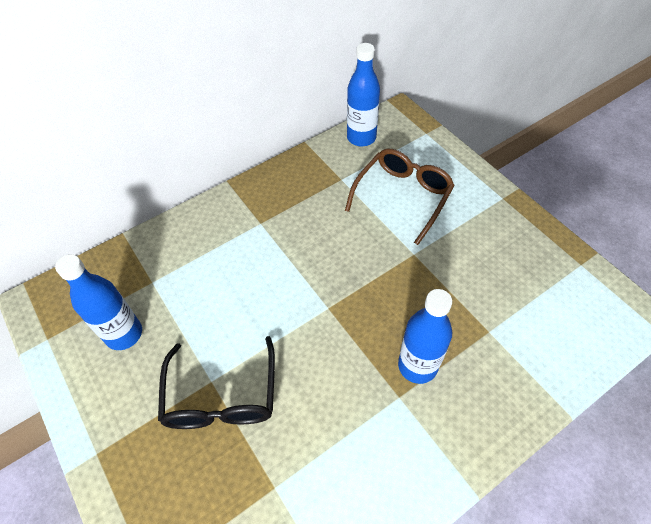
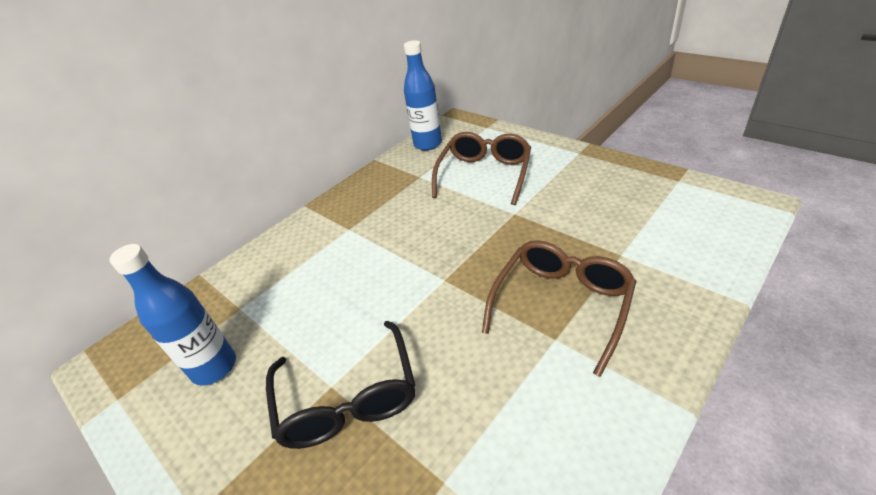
camera: 10 degrees left, 15 degrees down
(417, 366) = (562, 304): blue bottle -> brown glasses

